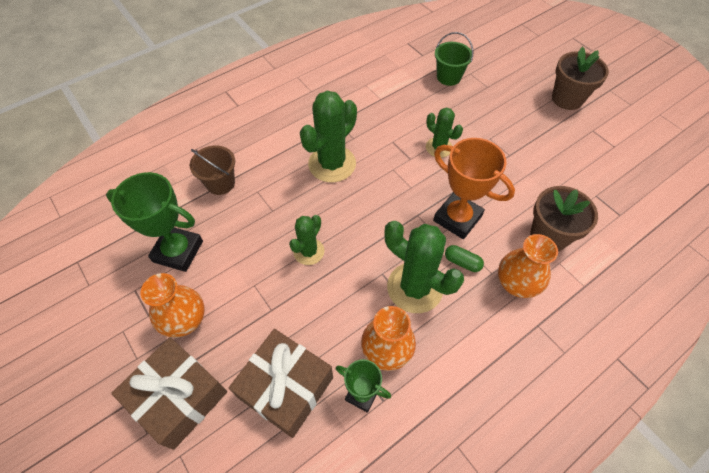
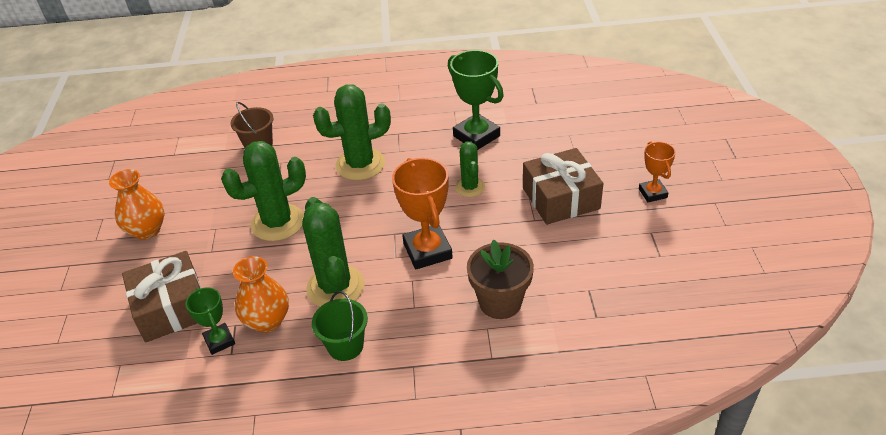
camera: 35 degrees right, 15 degrees down
(178, 251) = (185, 181): green trophy -> green trophy (476, 136)
(178, 397) = (98, 277): brown gift -> brown gift (560, 198)
(309, 251) = (278, 223): green cactus -> green cactus, size x1.73
(448, 77) = (542, 131): green bucket -> green bucket (345, 346)
(462, 262) = (396, 287): green capsule -> none
(516, 284) = (427, 325): orange vase -> none
(567, 99) = (652, 193): brown flower pot -> orange trophy

